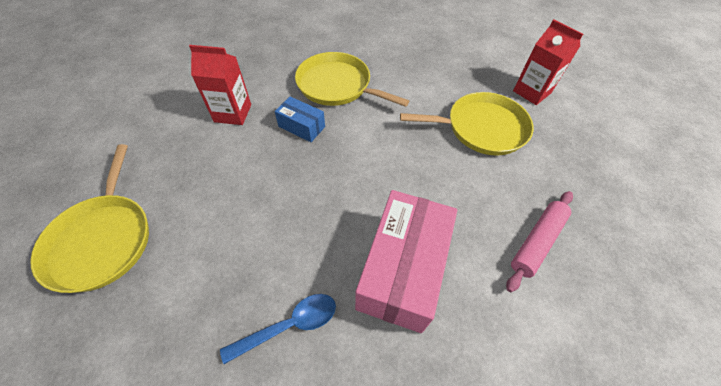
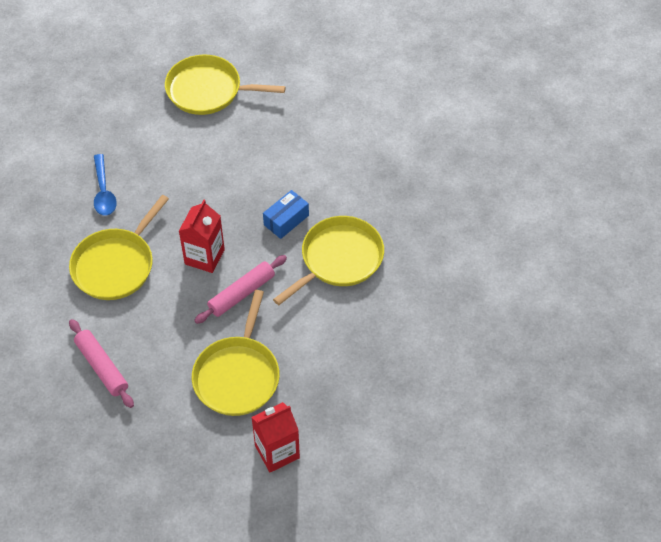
camera: 105 degrees right, 0 degrees up
(233, 113) = (320, 168): red carton -> red carton (204, 257)
(396, 143) = (242, 293): none -> pink rolling pin
(402, 270) = (116, 265): pink box -> yellow pan

